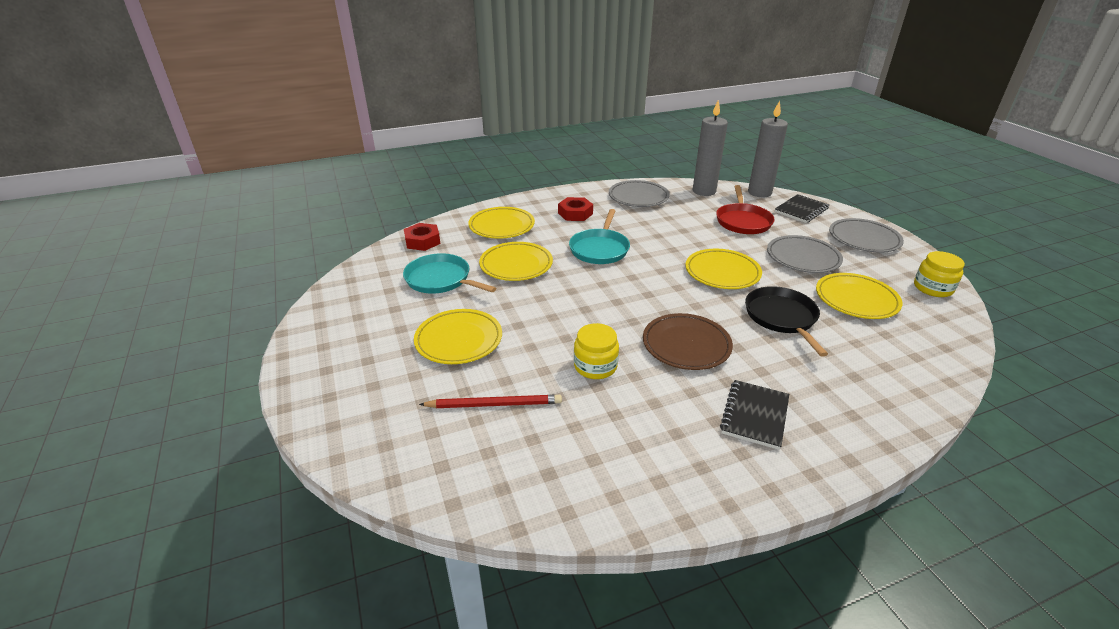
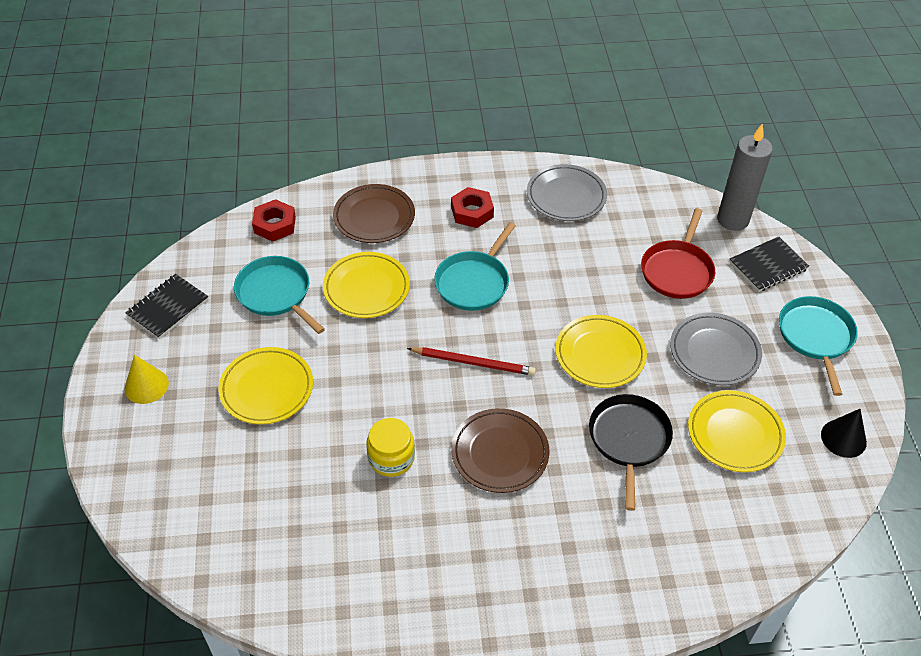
camera: 15 degrees right, 15 degrees up
(342, 358) = (146, 386): none -> yellow cone
(494, 404) = (274, 481): red pencil -> red pencil (473, 363)
(501, 226) = (374, 217): yellow plate -> brown plate
(704, 191) = (659, 202): grey candle -> none
(754, 415) = (521, 560): black notebook -> black notebook (168, 308)
(864, 239) = (816, 337): grey plate -> turquoise pan
(933, 288) = (843, 438): yellow jar -> black cone

